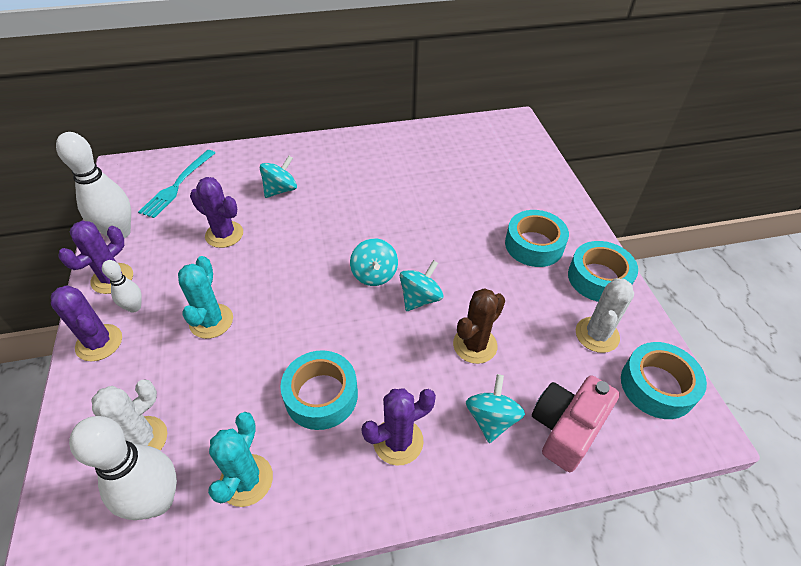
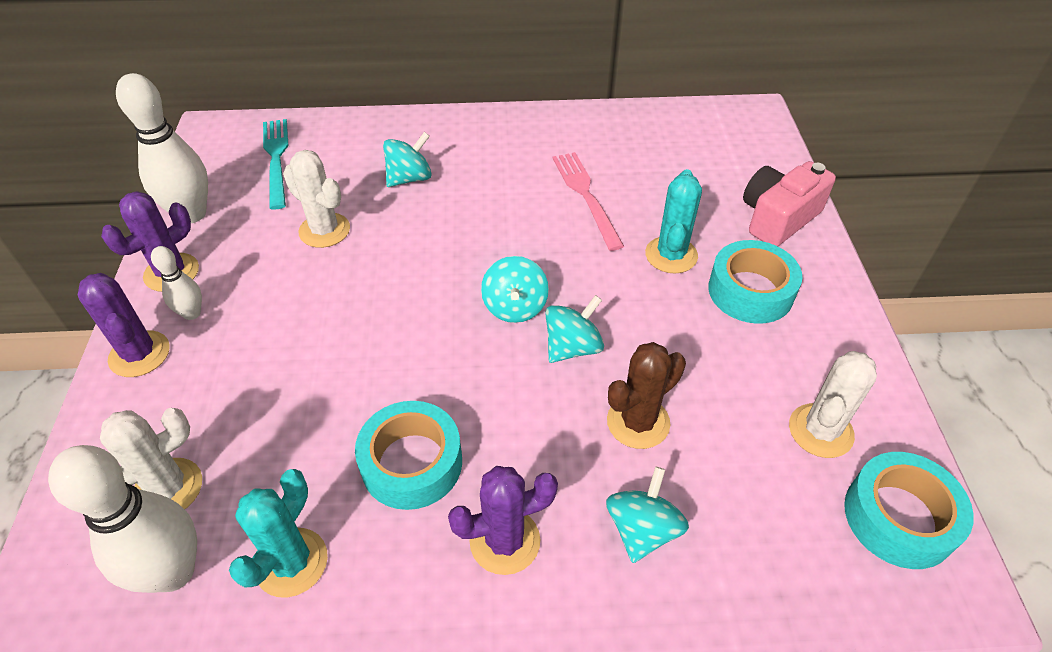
camera: 10 degrees right, 0 degrees up
(177, 185) = (276, 159): turquoise fork -> turquoise fork turned 135 degrees clockwise
(211, 321) = (286, 344): turquoise cactus -> turquoise cactus (671, 255)
(224, 234) = (324, 230): purple cactus -> white cactus
(409, 190) = (586, 196): none -> pink fork
(566, 428) = (750, 559): pink camera -> pink camera (778, 218)
(598, 278) = (838, 349): turquoise tape -> none

